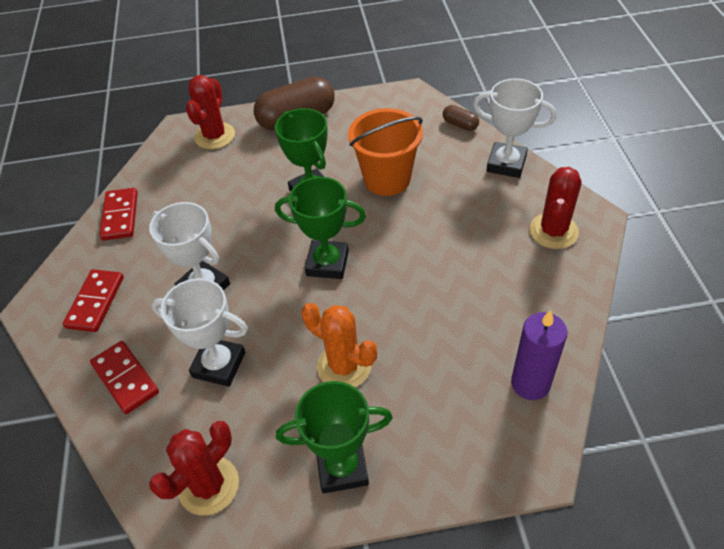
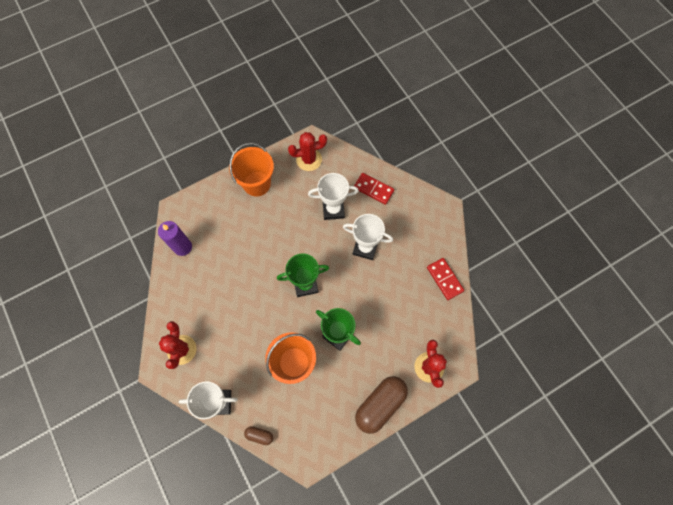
camera: 155 degrees right, 20 degrees up
(95, 302) = (417, 221): red domino -> none
(209, 485) = (309, 159): red cactus -> red cactus turned 60 degrees clockwise
(342, 467) = (257, 183): green trophy -> orange bucket
(344, 366) = (273, 228): orange cactus -> none

